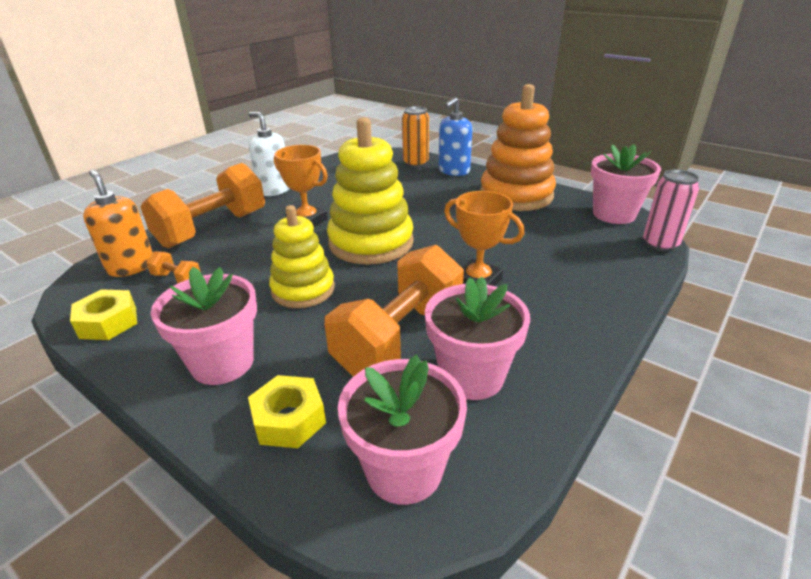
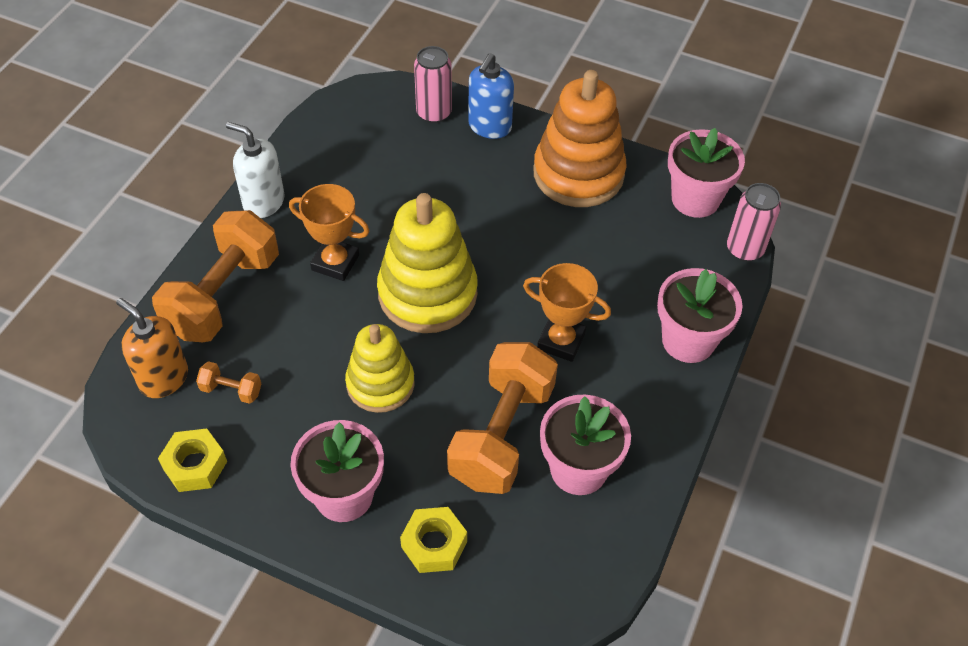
camera: 15 degrees left, 20 degrees up
(404, 470) = (544, 572): pink flower pot -> pink flower pot (688, 340)
(415, 163) = (434, 113): orange can -> pink can

